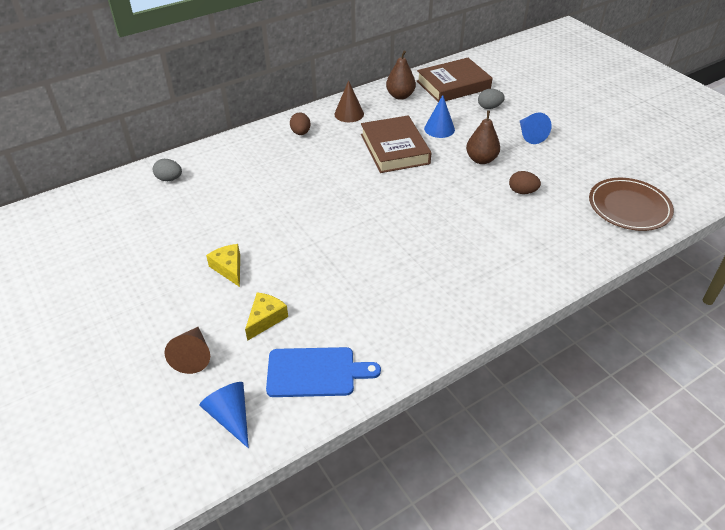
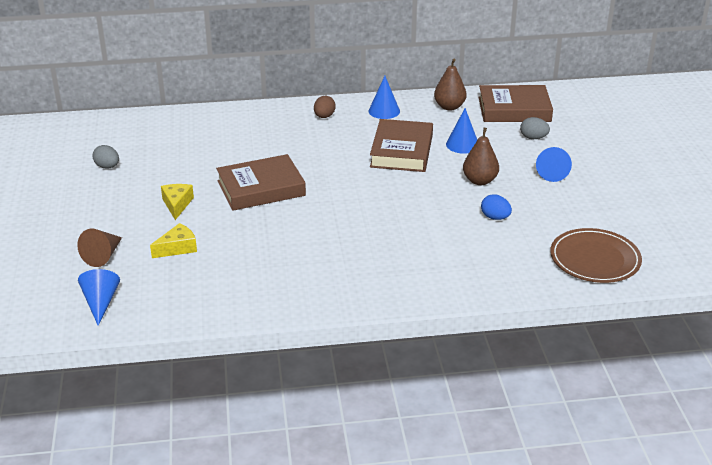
camera: 25 degrees right, 10 degrees down
(169, 179) = (180, 125): grey egg -> grey egg (107, 167)
(298, 224) = (261, 188): none -> brown book
(315, 372) = (187, 295): blue cutting board -> none
(349, 114) = (384, 111): brown cone -> blue cone
(522, 191) = (495, 217): brown egg -> blue egg

